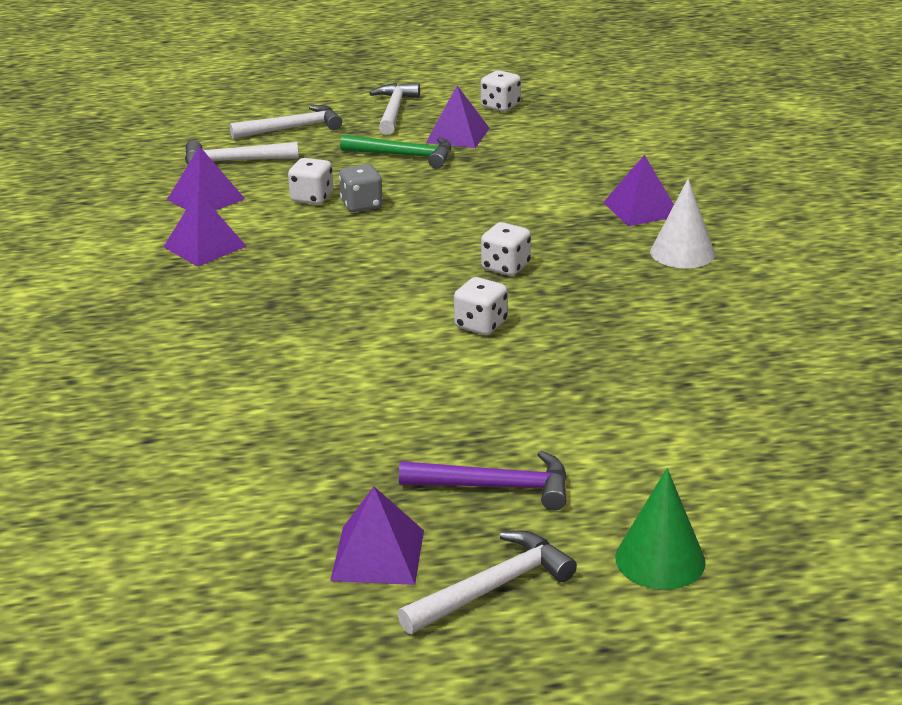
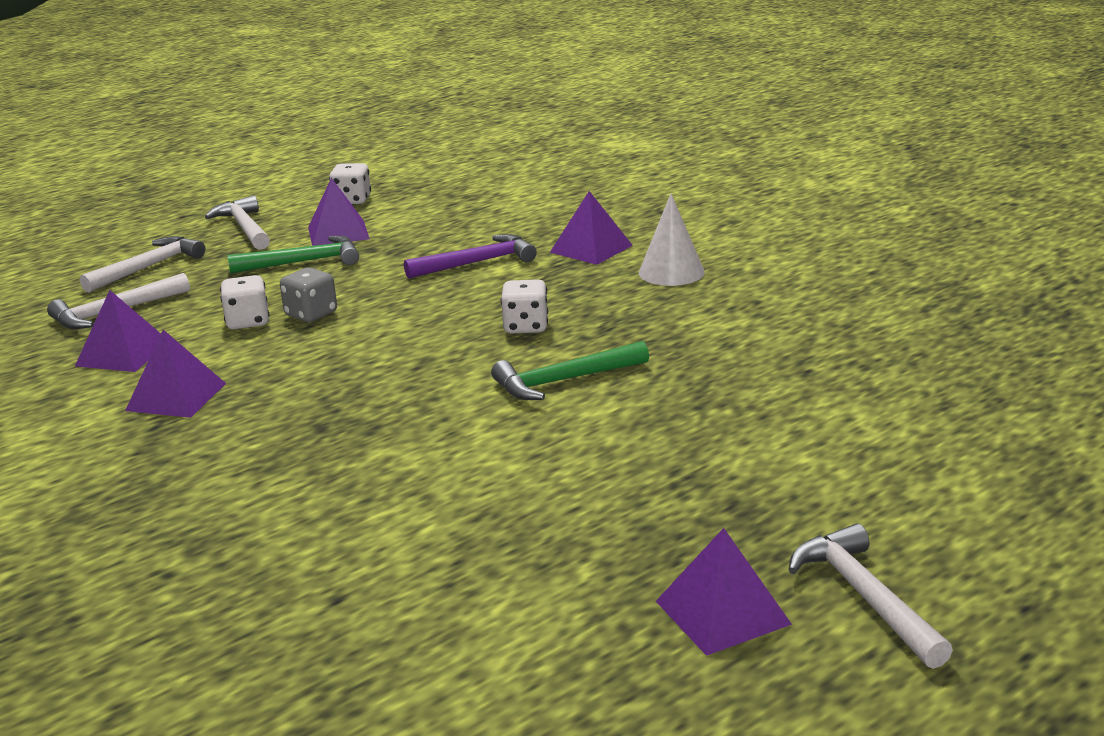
camera: 30 degrees left, 5 degrees down
(481, 325) = (564, 380): white dice -> green hammer
(493, 587) = (865, 597): white hammer -> white hammer turned 45 degrees counterclockwise
(496, 487) = (755, 510): purple hammer -> purple hammer (477, 263)
(660, 559) = (972, 515): green cone -> none

